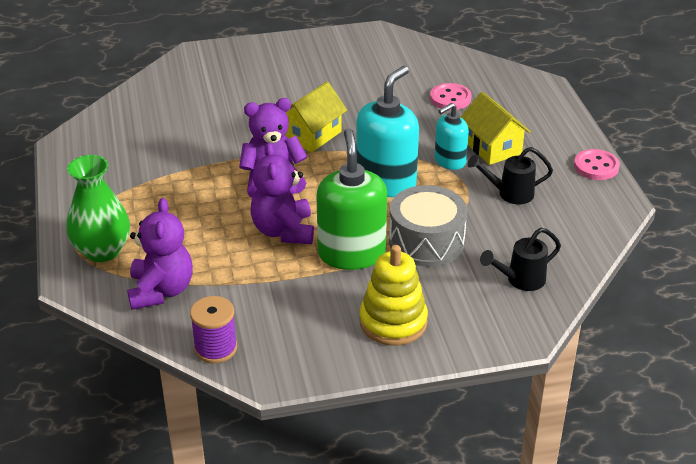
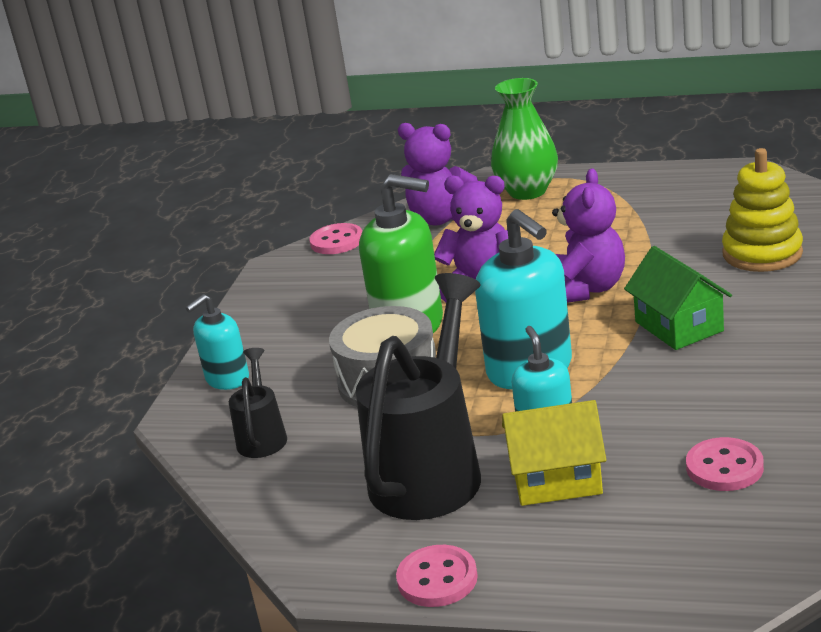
camera: 120 degrees right, 10 degrees down
(215, 348) = (337, 241): purple spool -> pink button
(312, 135) = (679, 326): yellow house -> green house
(393, 322) = (280, 338): yellow stacking toy -> yellow stacking toy (762, 253)
(463, 329) = (227, 379): none -> turquoise soap dispenser
(509, 194) = (432, 469): black watering can -> black watering can, size x2.07

